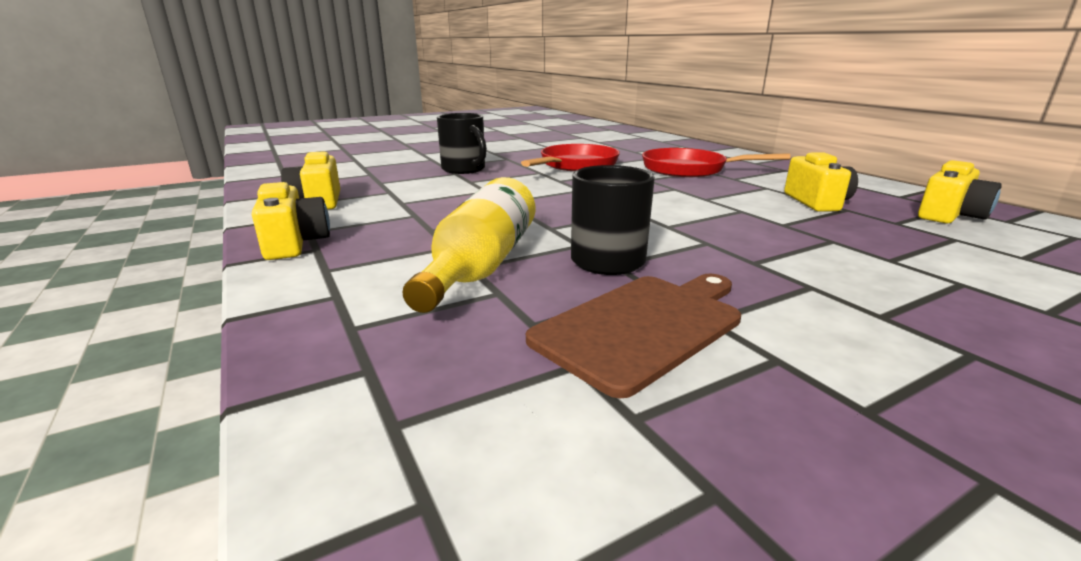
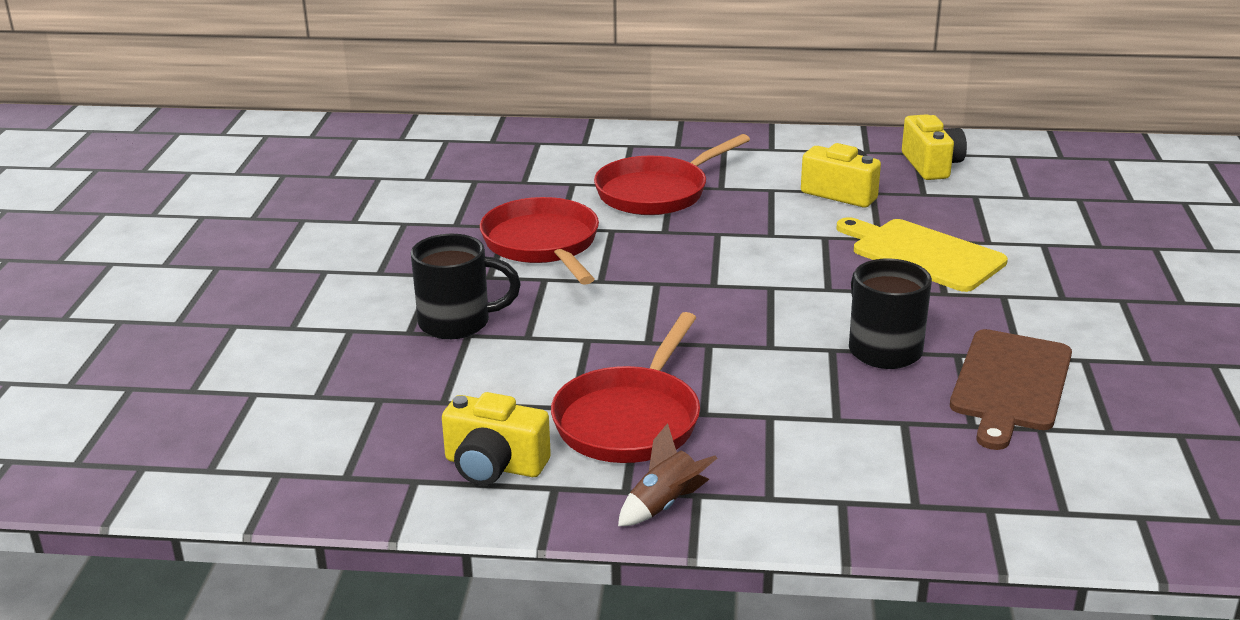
camera: 55 degrees left, 5 degrees up
(294, 243) = (665, 505): yellow camera -> brown rocket
(400, 215) = (630, 420): none -> red pan
(481, 265) = (837, 413): yellow bottle -> none
(643, 326) = (1010, 384): brown cutting board -> brown cutting board turned 150 degrees counterclockwise
(798, 241) = (922, 254): none -> yellow cutting board

